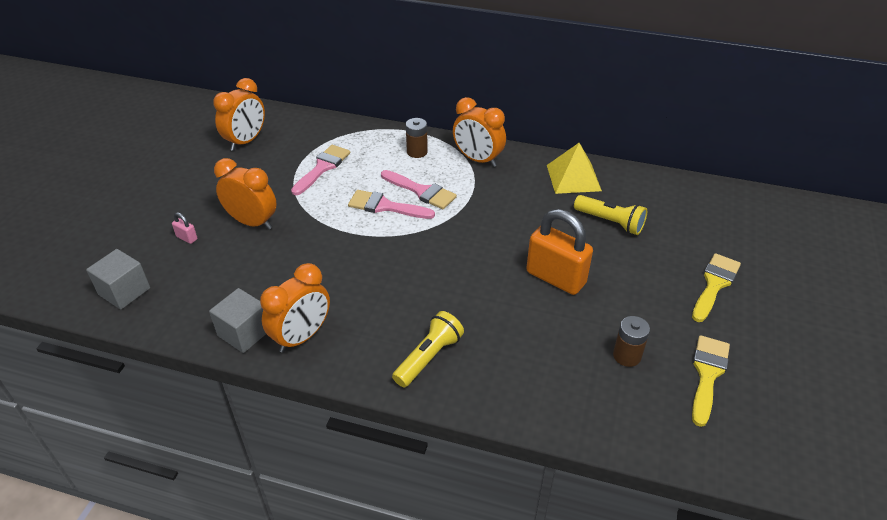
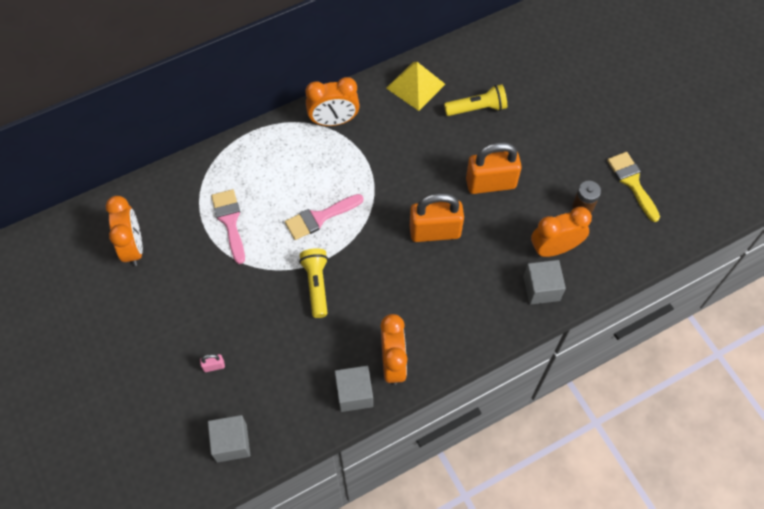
camera: 45 degrees left, 20 degrees up
(252, 222) = (243, 312): orange clock -> orange clock (554, 248)
(417, 152) = (281, 148): brown battery -> none
(421, 191) = (328, 183): pink brush -> none
(429, 357) = (482, 306): yellow flashlight -> yellow flashlight (316, 285)
(461, 276) = (435, 231): none -> orange padlock
(502, 387) = (541, 288): none -> grey cube
(714, 284) = (580, 111): yellow brush -> none

